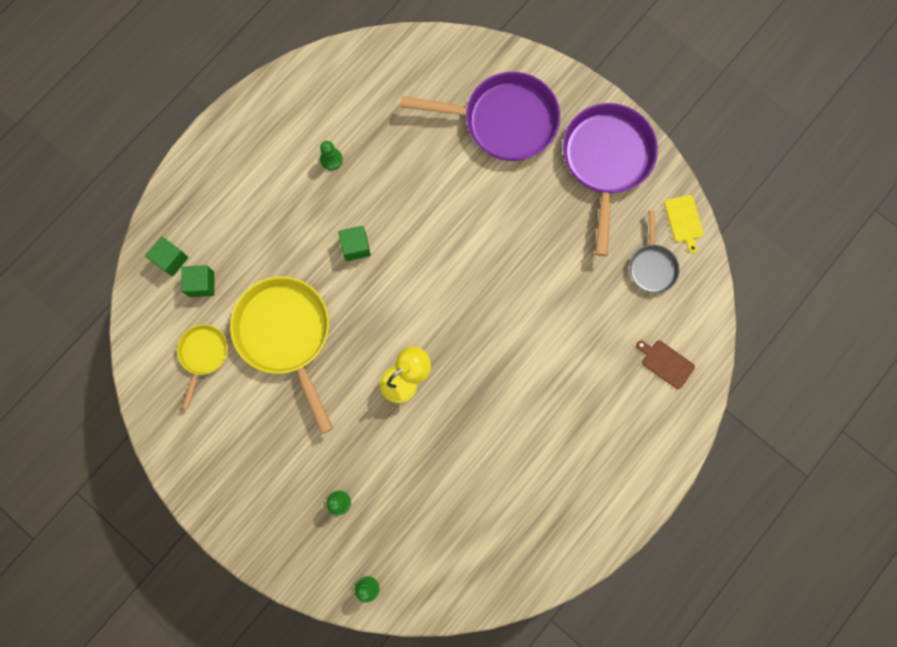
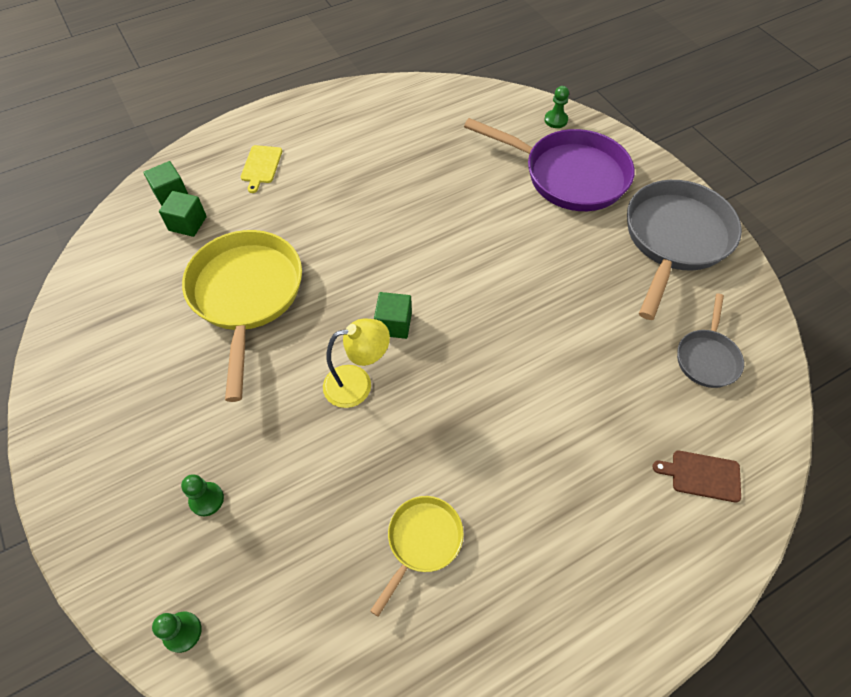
camera: 20 degrees right, 20 degrees down
(203, 354) = (149, 286): yellow pan -> yellow pan (422, 541)
(331, 159) = (375, 159): green pawn -> green pawn (556, 120)
(356, 247) = (364, 238): green cube -> green cube (394, 324)
(606, 161) = (674, 239): purple pan -> grey pan
(666, 363) = (702, 475): brown cutting board -> brown cutting board turned 45 degrees counterclockwise
(684, 220) = (758, 322): yellow cutting board -> yellow cutting board (261, 166)

